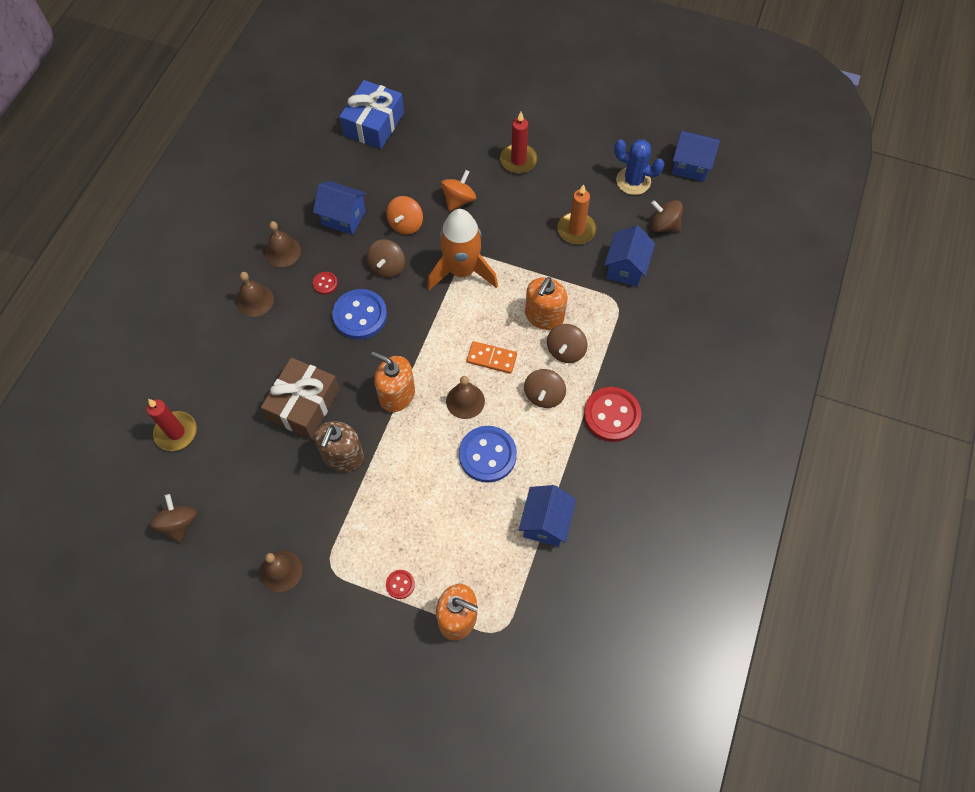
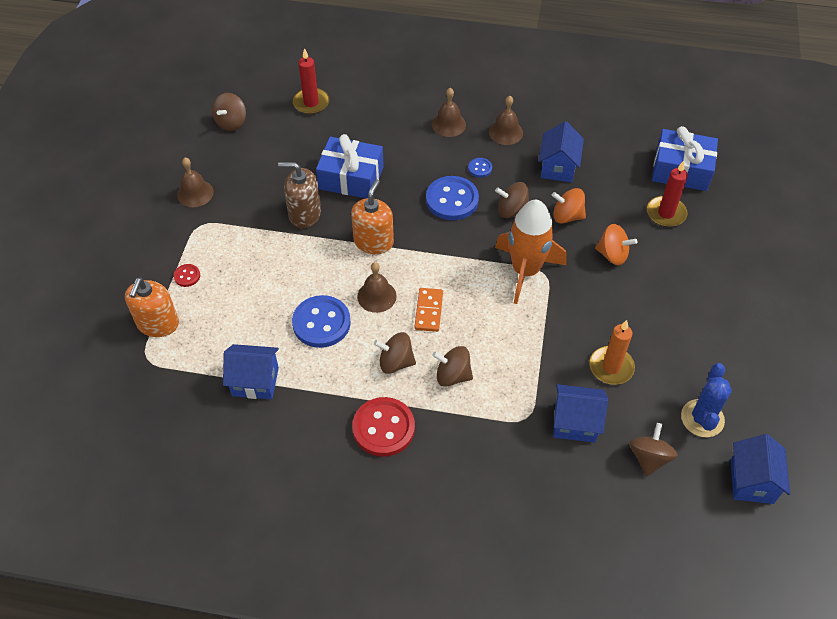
camera: 80 degrees right, 10 degrees down
(179, 523) = (231, 122): brown spinning top -> brown spinning top turned 135 degrees clockwise
(304, 404) = (351, 178): brown gift -> blue gift
(325, 283) = (480, 168): red button -> blue button
(518, 160) = (686, 300): red candle -> red candle (666, 213)
(544, 316) = (490, 350): orange soap dispenser -> none

